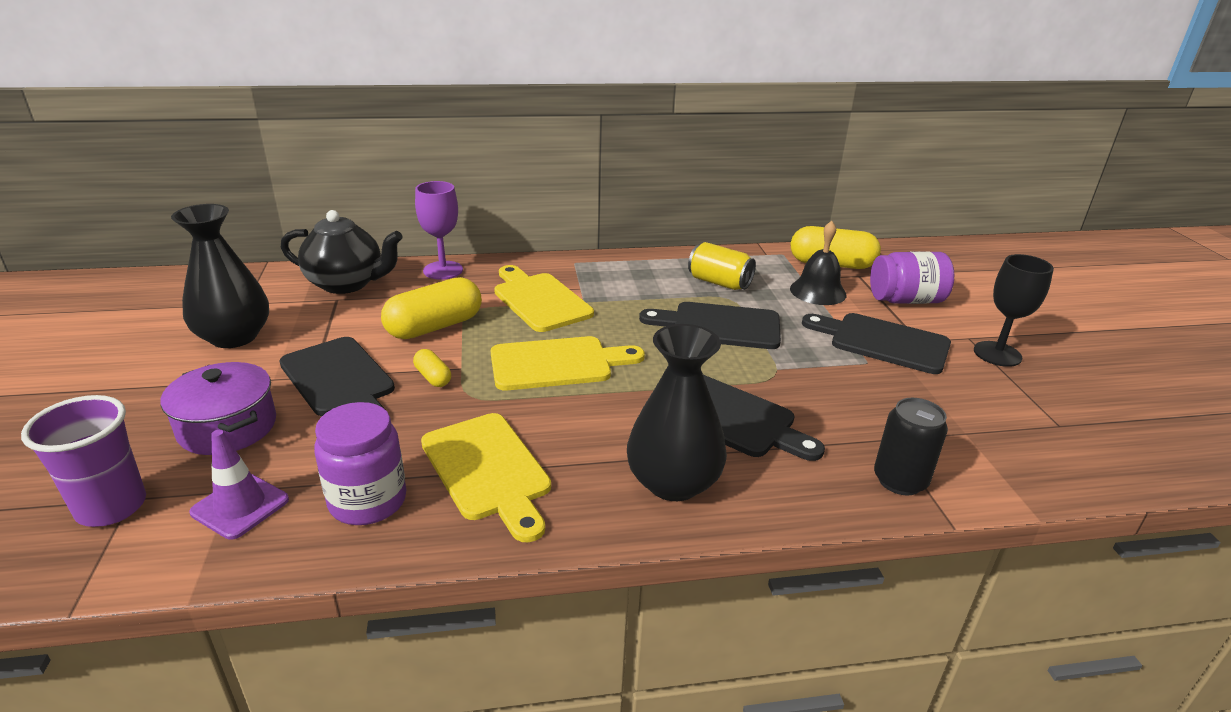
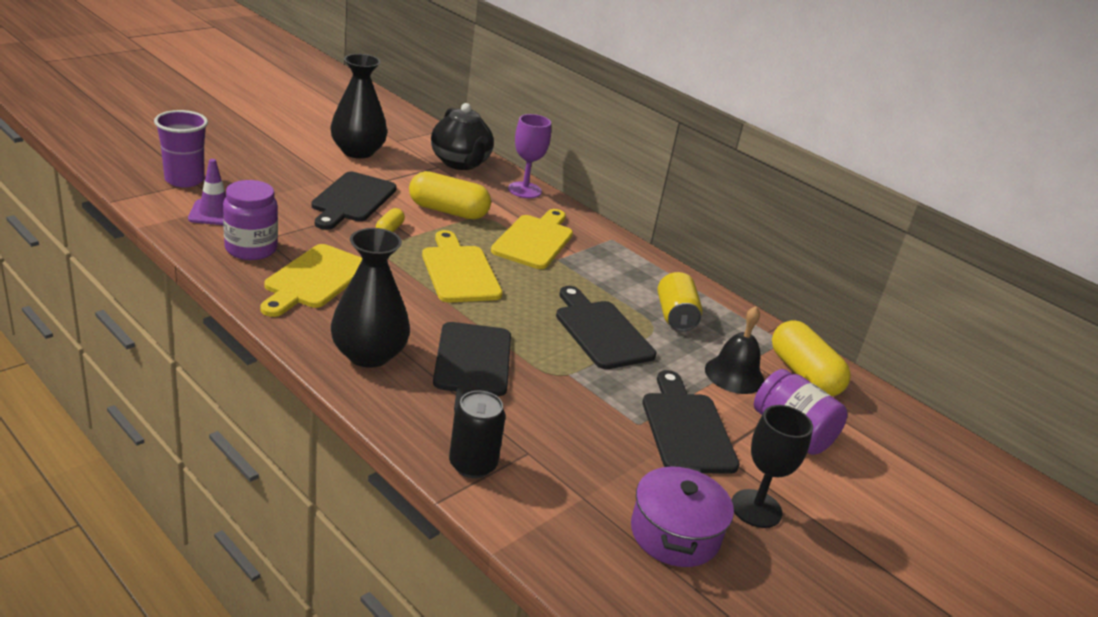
camera: 50 degrees right, 0 degrees up
(227, 427) = (273, 184): purple pot -> purple pot (675, 534)
(557, 363) = (459, 271): yellow cutting board -> yellow cutting board turned 150 degrees counterclockwise

